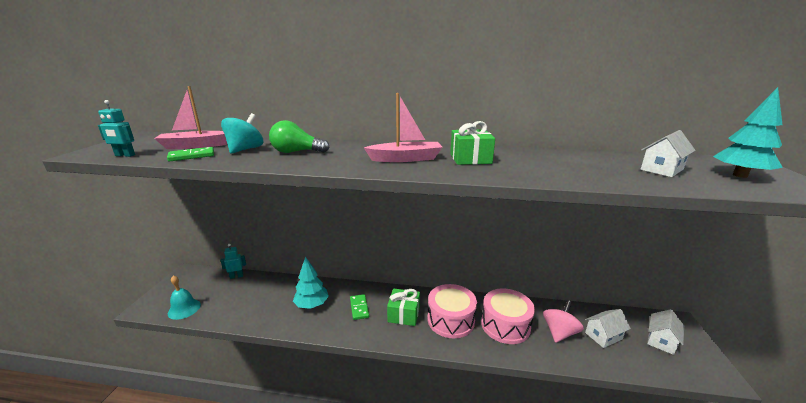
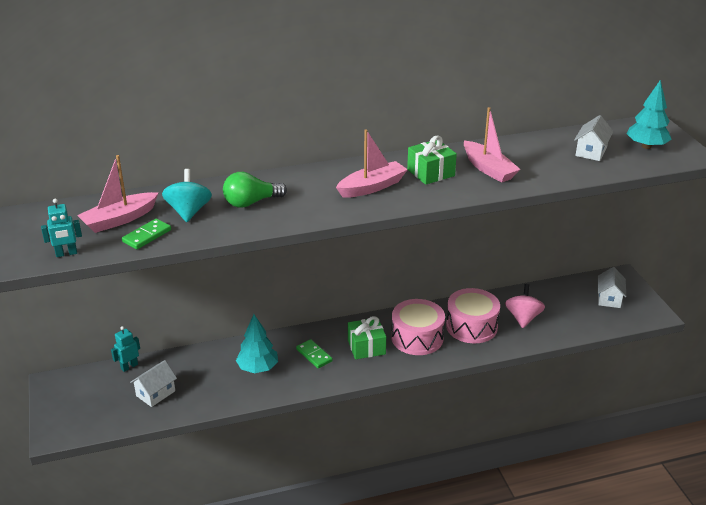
camera: 25 degrees left, 10 degrees up
(184, 309) = (108, 419): turquoise bell -> none
(532, 164) = (488, 169): none -> pink boat
(603, 336) = (561, 309): white house -> white house (155, 393)

